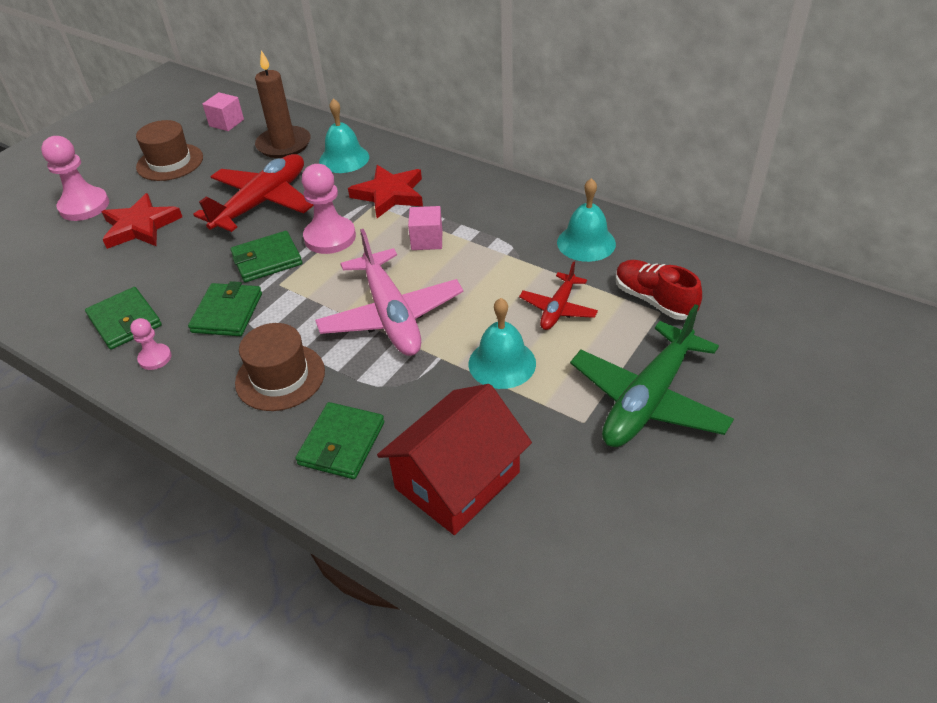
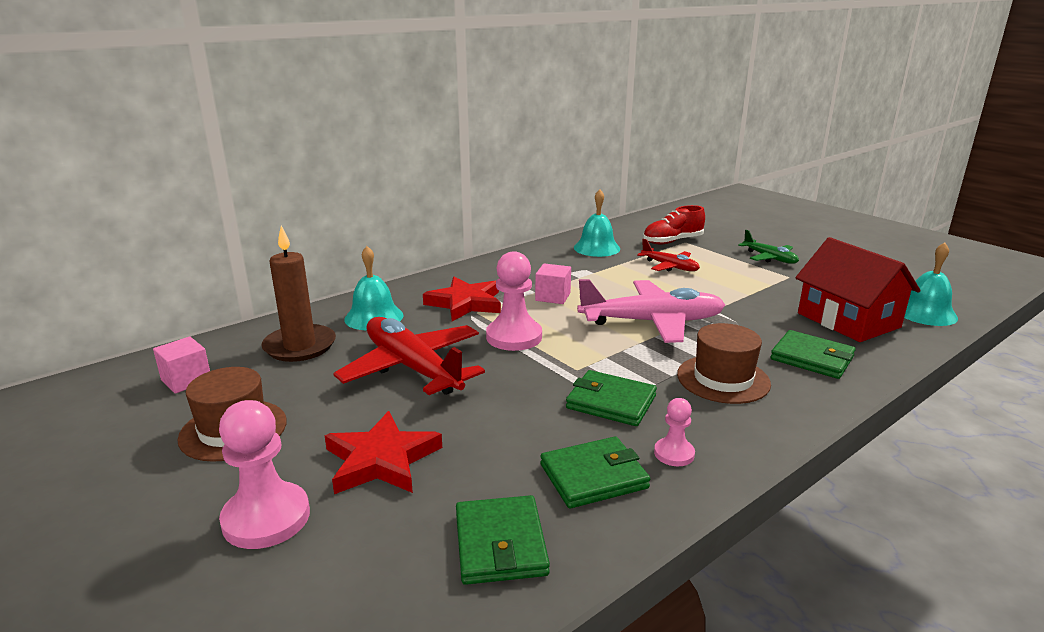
camera: 75 degrees left, 20 degrees down
(267, 260) = (529, 373): green wallet -> green wallet (500, 544)
(502, 363) = (725, 291): turquoise bell -> turquoise bell (925, 313)
(648, 399) = (769, 258): green plane -> green plane, size x0.54

